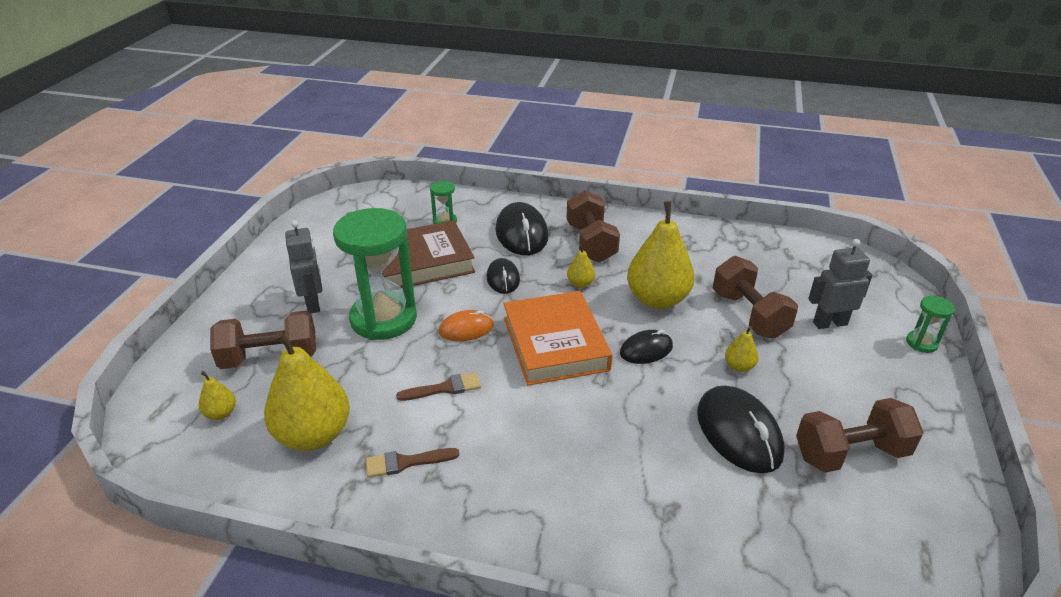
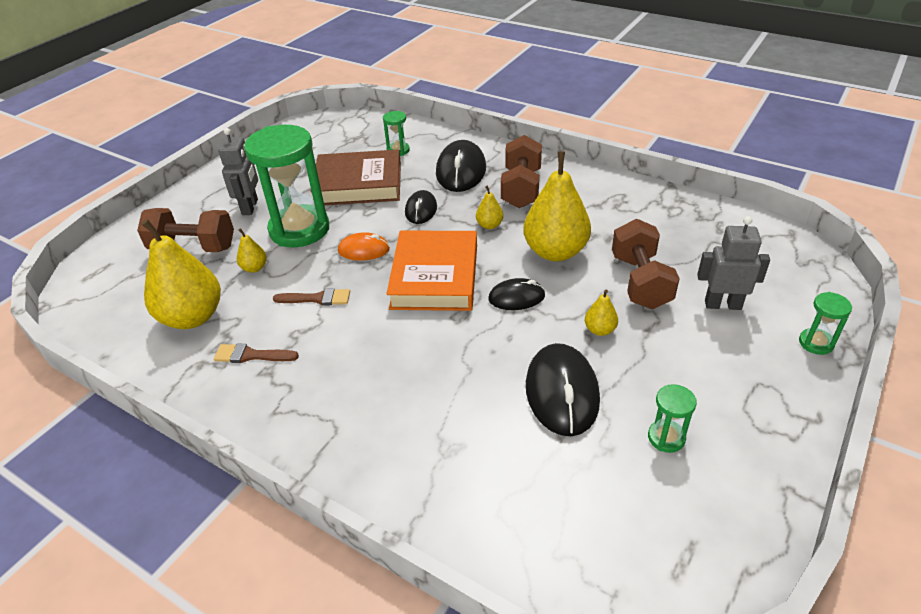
camera: 20 degrees right, 5 degrees up
(221, 413) = (134, 286): yellow pear -> yellow pear (254, 268)
(851, 454) = (666, 438): brown dumbbell -> green hourglass

